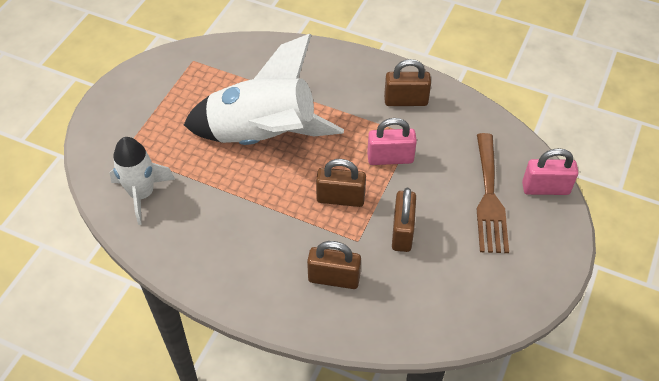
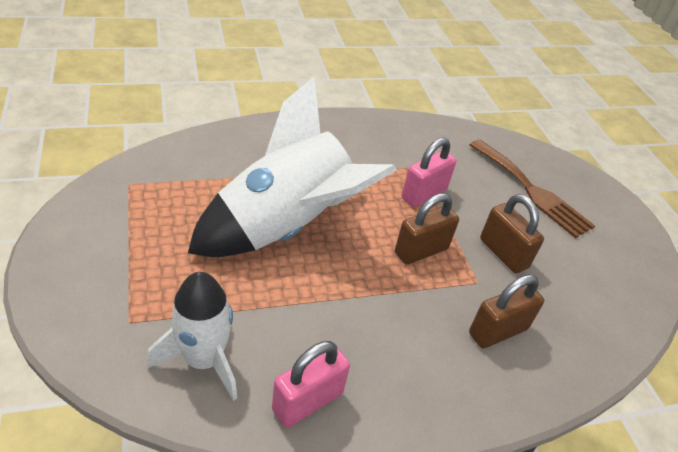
camera: 45 degrees left, 10 degrees down
(406, 101) = (384, 141): brown padlock -> none
(545, 188) = (558, 165): pink padlock -> pink padlock (307, 401)

